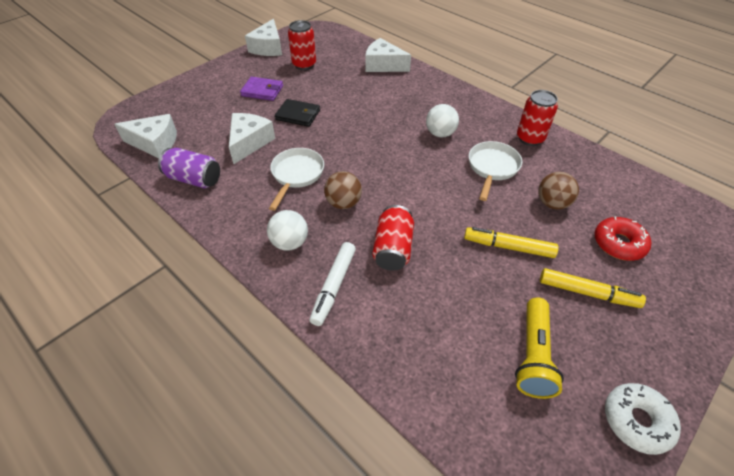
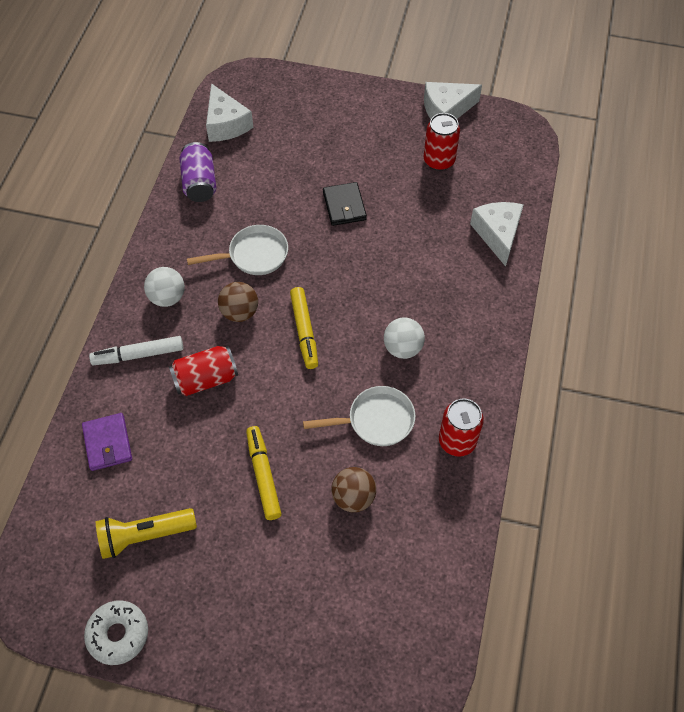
camera: 60 degrees right, 10 degrees up
(249, 142) = (274, 192): white cheese -> none
(262, 91) = (362, 153): purple wallet -> purple wallet (107, 443)
(587, 293) = (241, 563): yellow marker -> yellow marker (304, 331)
(618, 244) = (328, 578): red donut -> none

